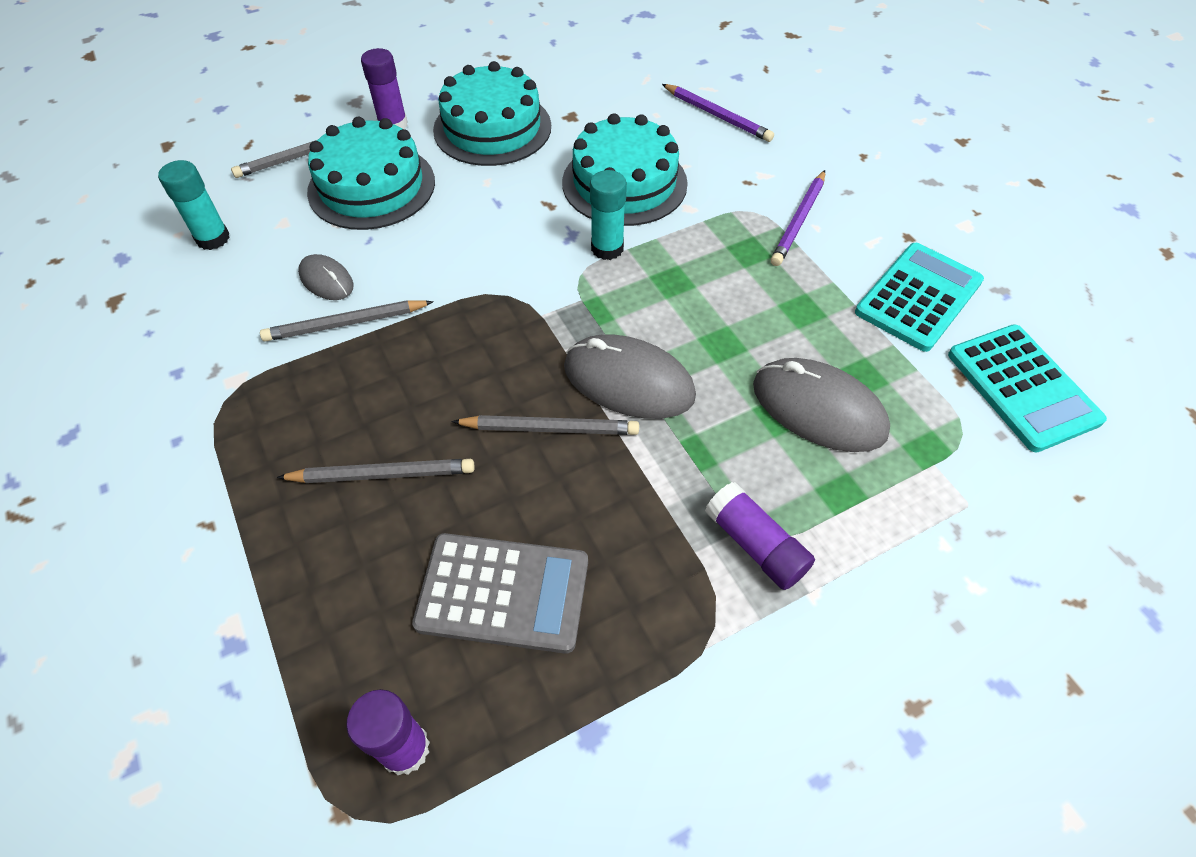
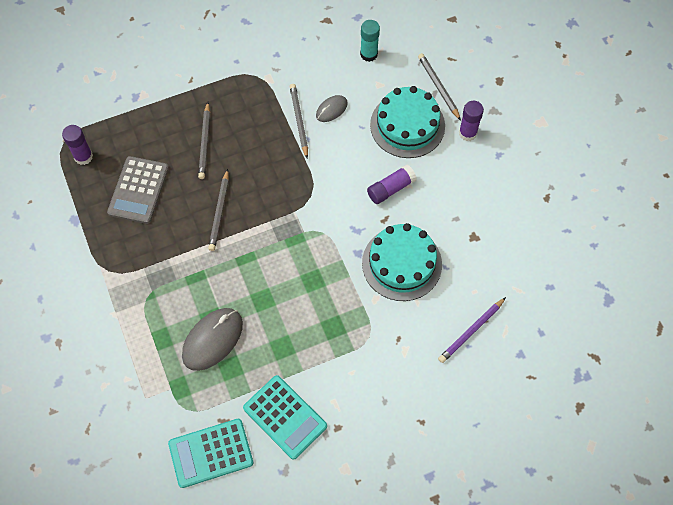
camera: 95 degrees right, 10 degrees up
(492, 128) = (462, 189): turquoise cake -> none
(607, 248) = (343, 248): turquoise glue stick -> none
(628, 381) = (243, 250): grey mouse -> none
(755, 545) = (142, 294): purple glue stick -> purple glue stick (391, 189)
(799, 221) = (358, 362): purple pencil -> none

